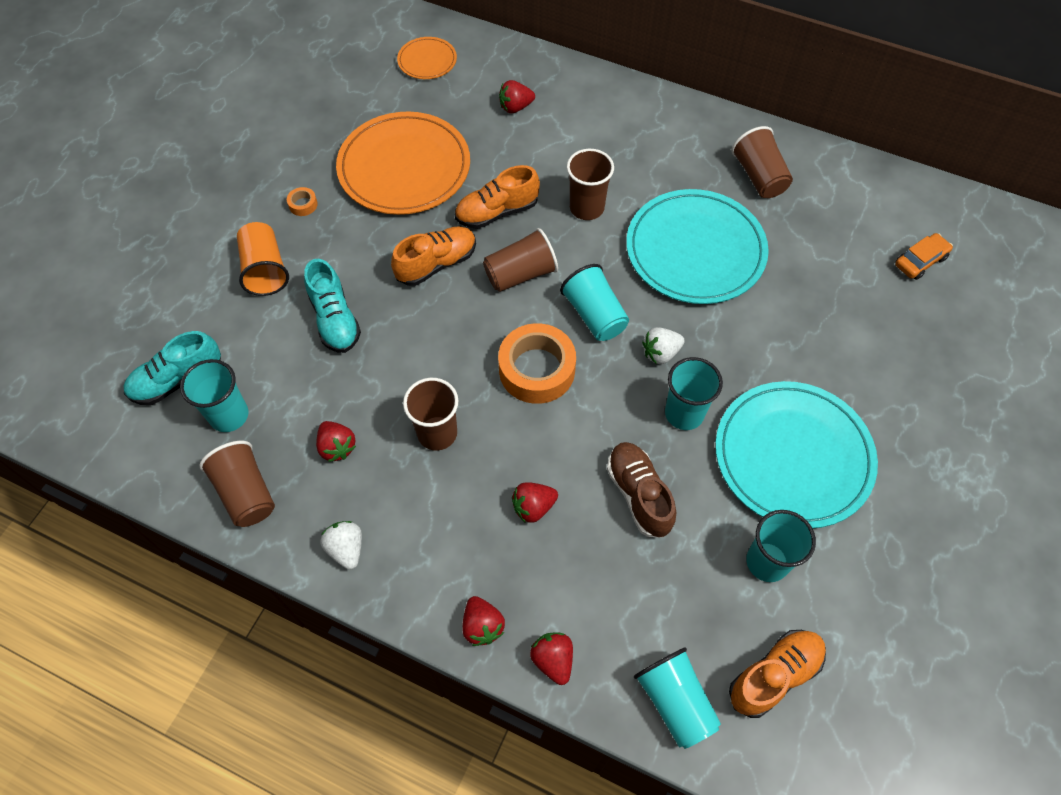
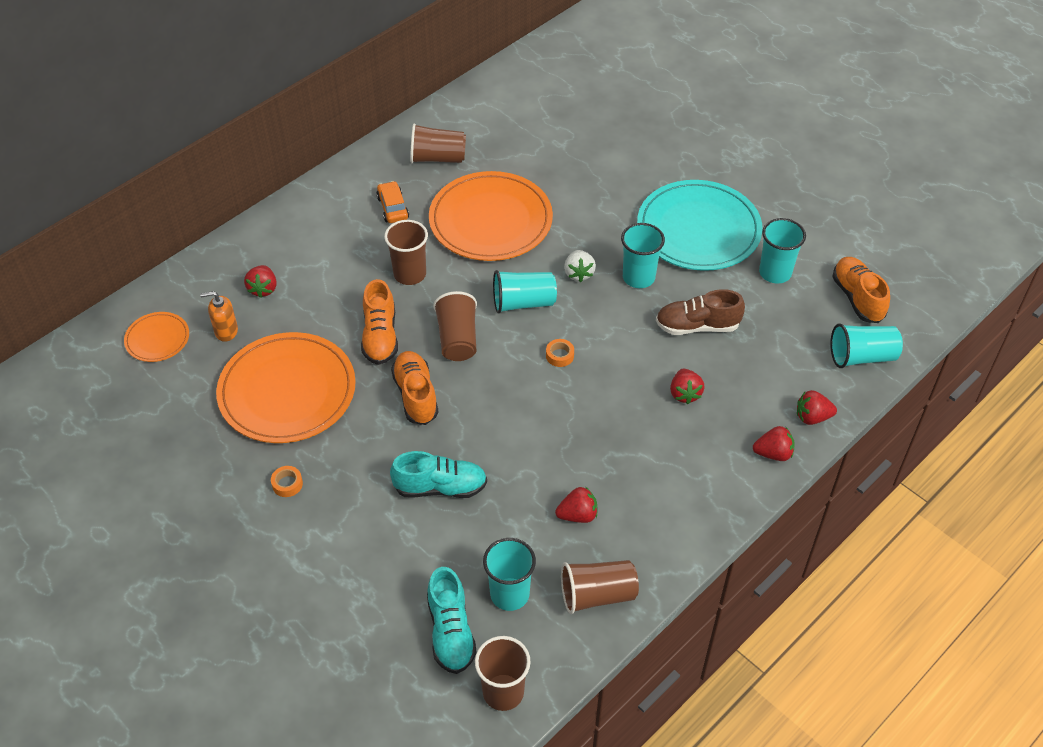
camera: 70 degrees left, 10 degrees down
(265, 270) = (353, 532): orange cup -> none
(346, 549) = (678, 529): white strawberry -> none
(437, 433) = (593, 439): brown cup -> brown cup (503, 692)
(455, 101) = (226, 331): none -> orange soap dispenser
(537, 370) = (559, 355): orange tape -> orange tape, size x0.41
(695, 250) = (490, 220): turquoise plate -> orange plate
(920, 261) = (565, 102): orange car -> orange car (393, 208)

